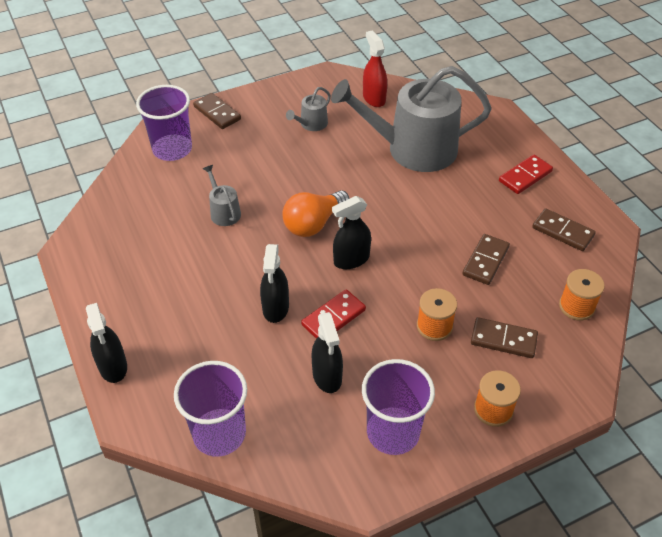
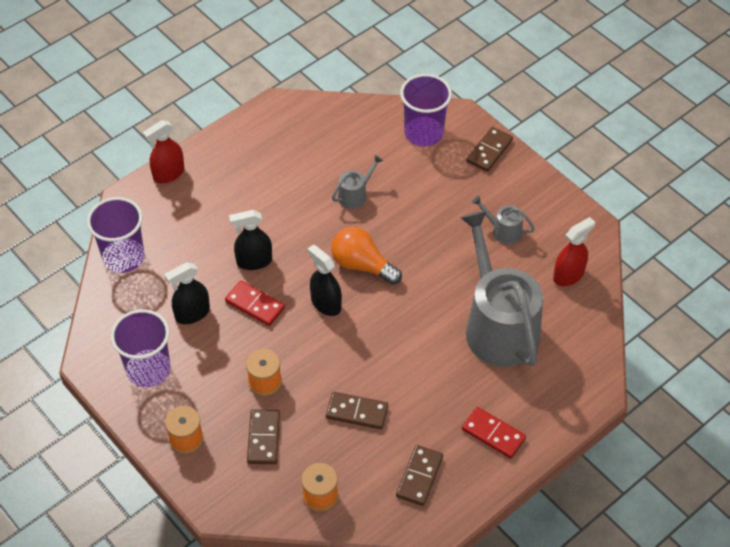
camera: 75 degrees right, 5 degrees up
(113, 367) = (168, 174): black spray bottle -> red spray bottle

